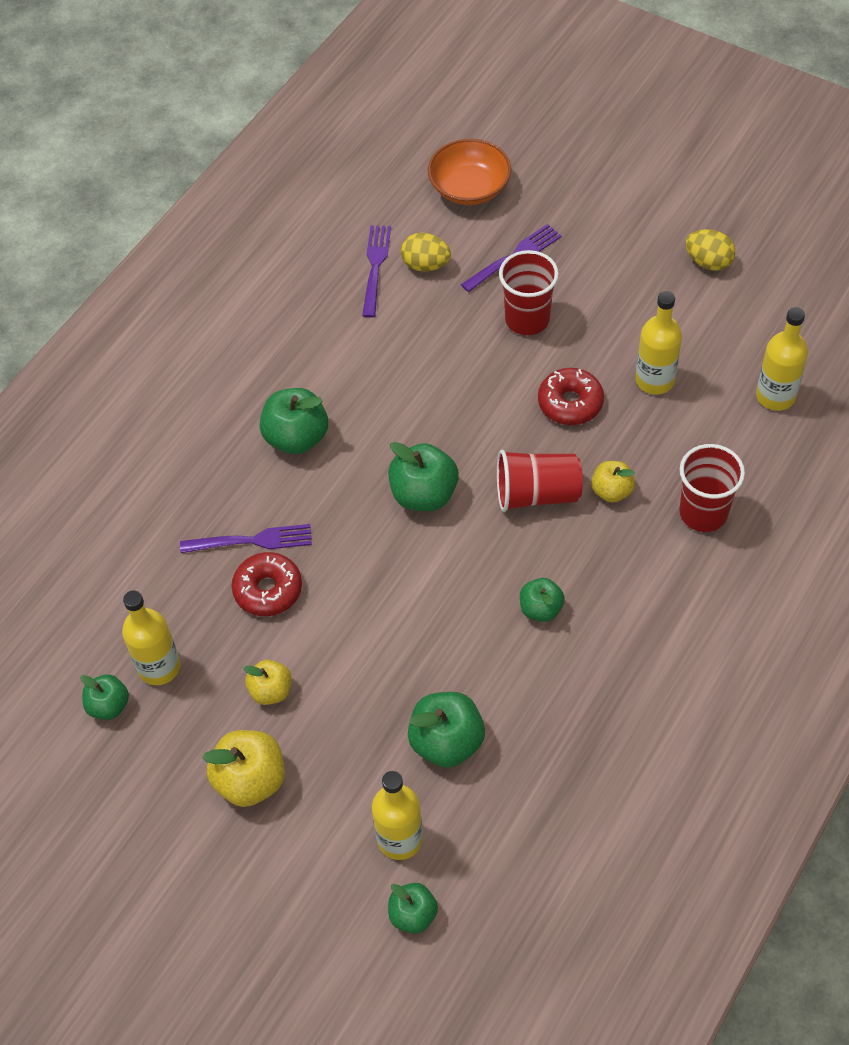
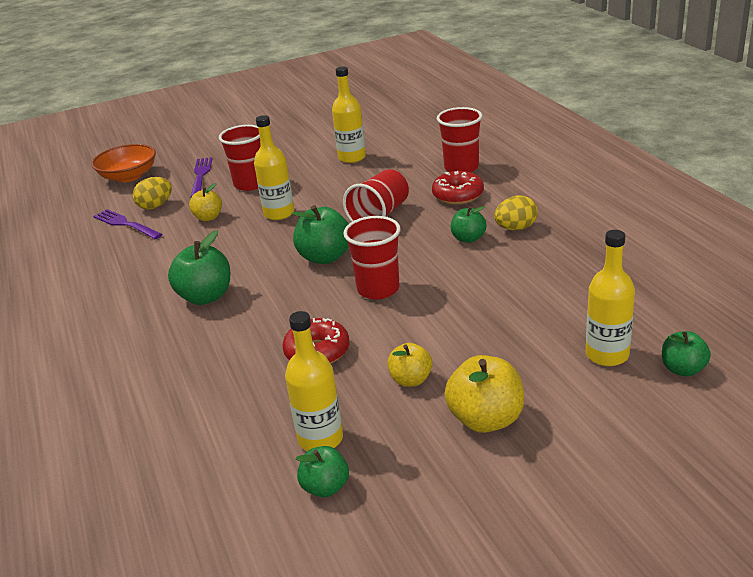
camera: 55 degrees left, 25 degrees down
(252, 541) = (264, 346): purple fork -> none
(395, 579) = (378, 289): none -> red cup
(446, 742) = (539, 307): green apple -> none
(570, 403) = (330, 187): red donut -> red donut (458, 195)
(611, 491) = (410, 191): yellow apple -> yellow apple (208, 217)
(708, 262) = (298, 123): yellow egg -> yellow egg (516, 228)
(775, 396) = (410, 129): yellow bottle -> yellow bottle (279, 213)

